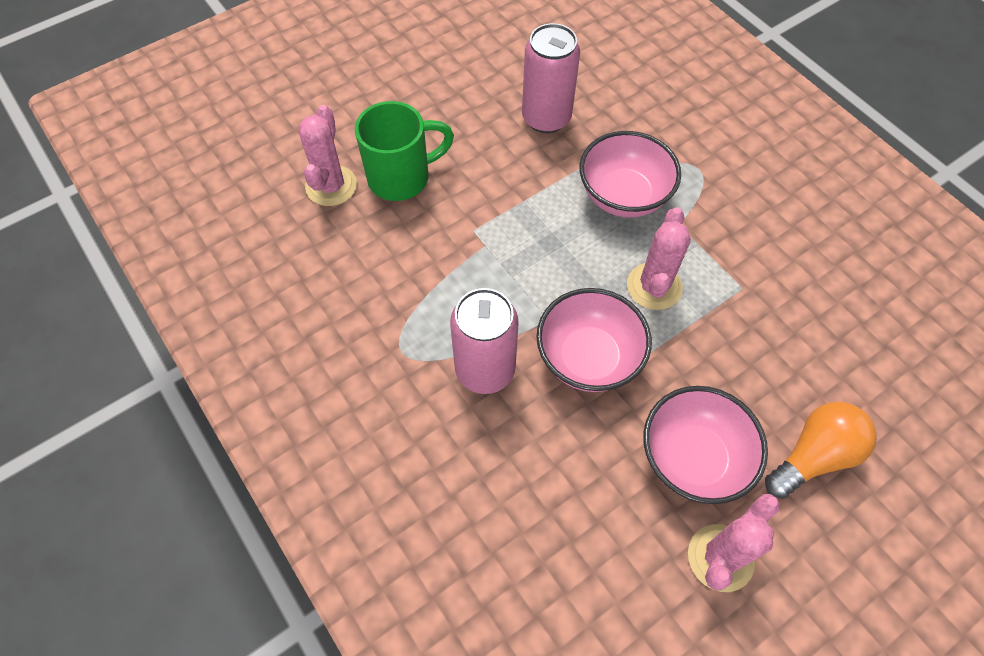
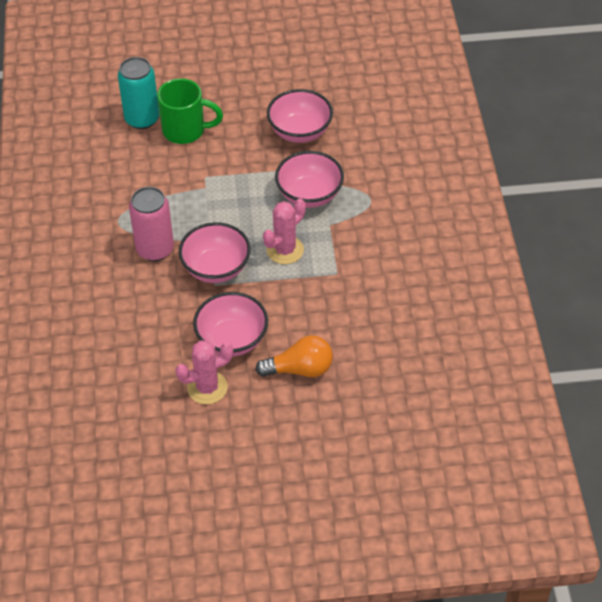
camera: 30 degrees right, 10 degrees down
(331, 186) = (142, 119): pink cactus -> turquoise can
(546, 118) = (300, 132): pink can -> pink bowl

